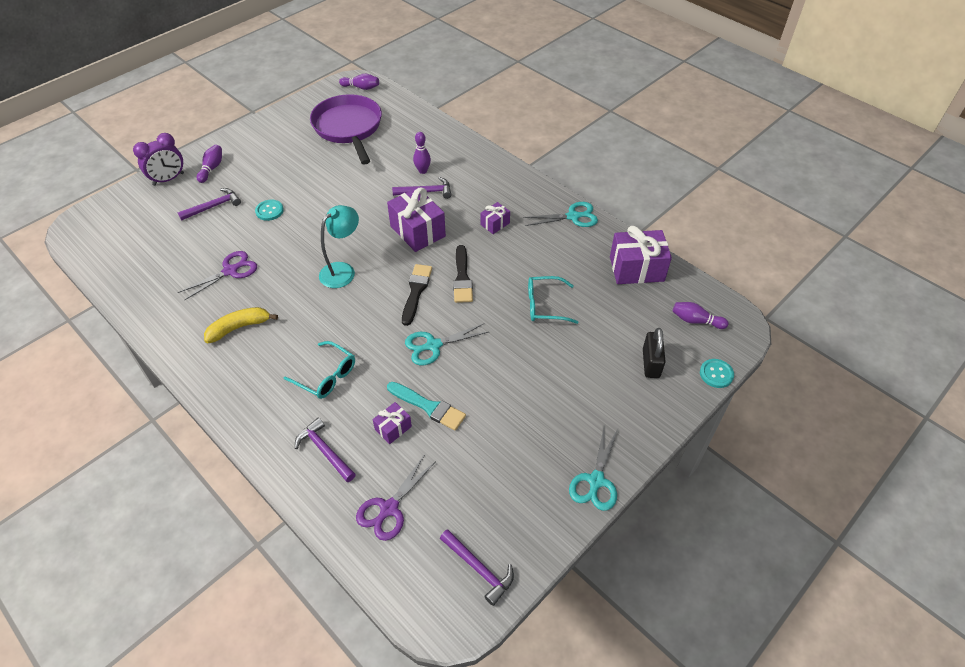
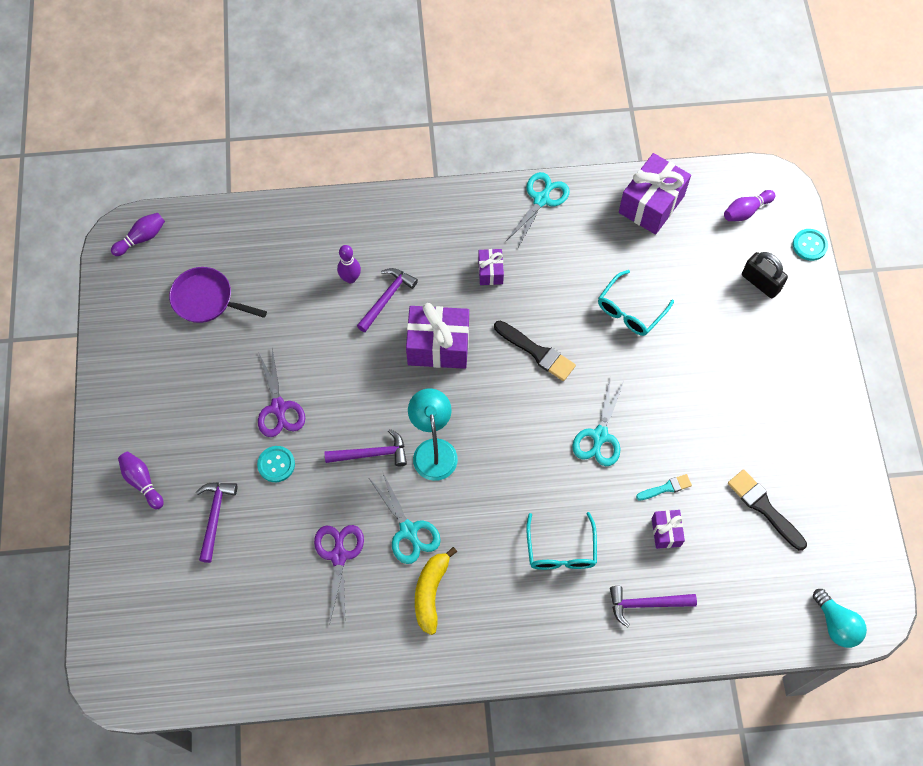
camera: 50 degrees left, 15 degrees up
(168, 179) = (118, 539): purple clock -> none
(326, 376) = (561, 550): turquoise glasses -> turquoise glasses turned 105 degrees clockwise
(348, 128) = (206, 300): purple pan -> purple pan, size x0.60
(389, 508) = (745, 589): purple scissors -> purple scissors (278, 407)
(412, 595) = (836, 624): none -> turquoise light bulb
(416, 291) = (519, 404): black brush -> black brush (764, 507)
(429, 407) = (666, 488): turquoise brush -> turquoise brush, size x0.59
(479, 569) = (849, 559): purple hammer -> purple hammer (371, 454)
(596, 480) = (837, 416): turquoise scissors -> turquoise scissors (408, 530)

